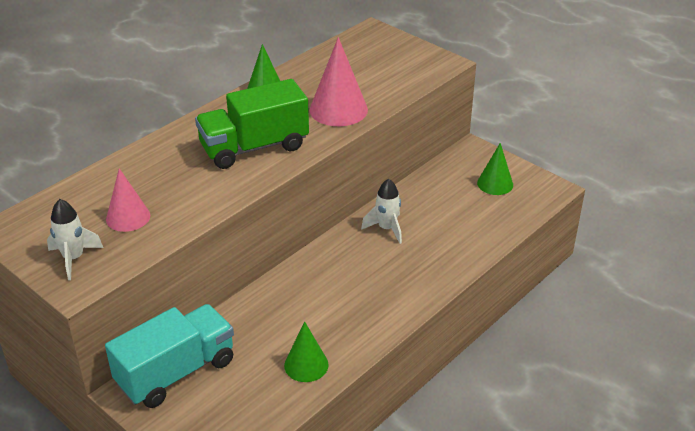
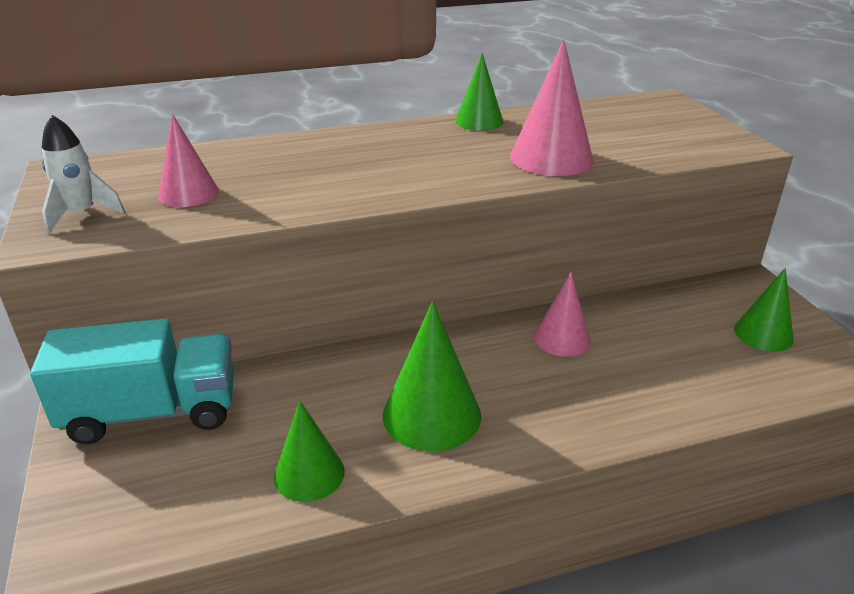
camera: 30 degrees right, 5 degrees down
(254, 147) = (407, 167): green truck -> none
(347, 305) = (431, 414): none -> green cone
(386, 228) = (562, 338): white rocket -> pink cone

